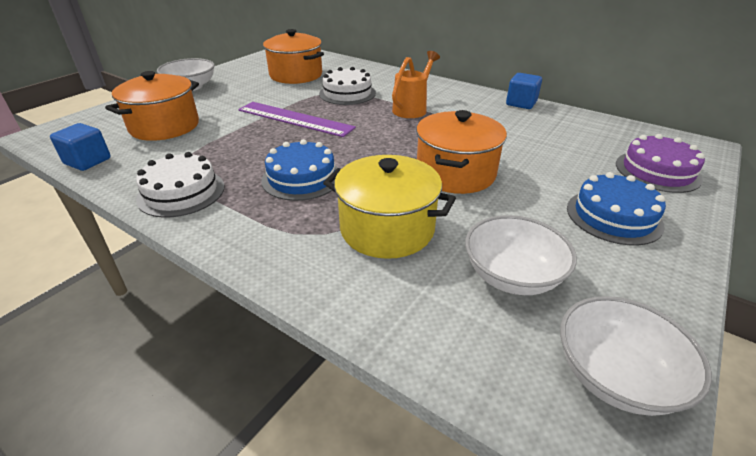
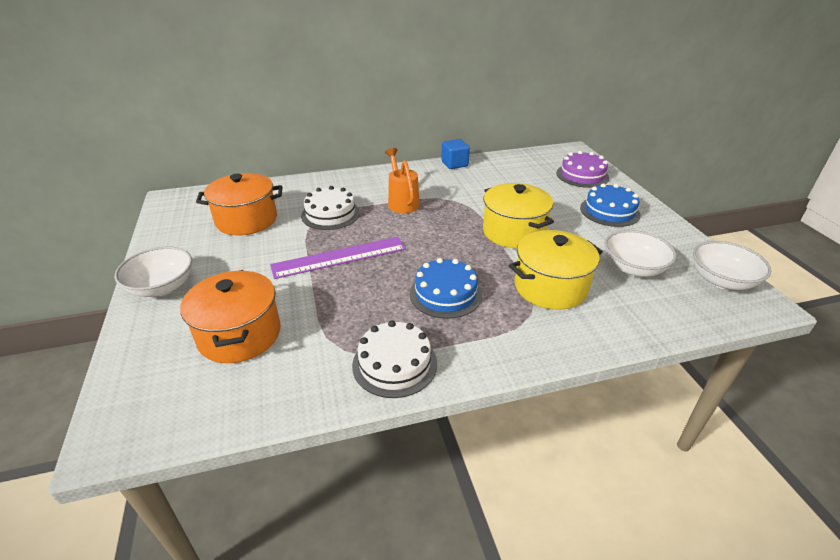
camera: 50 degrees left, 0 degrees up
(88, 161) = (247, 411): blue cube -> none
(455, 173) = (513, 232): orange pot -> yellow pot

